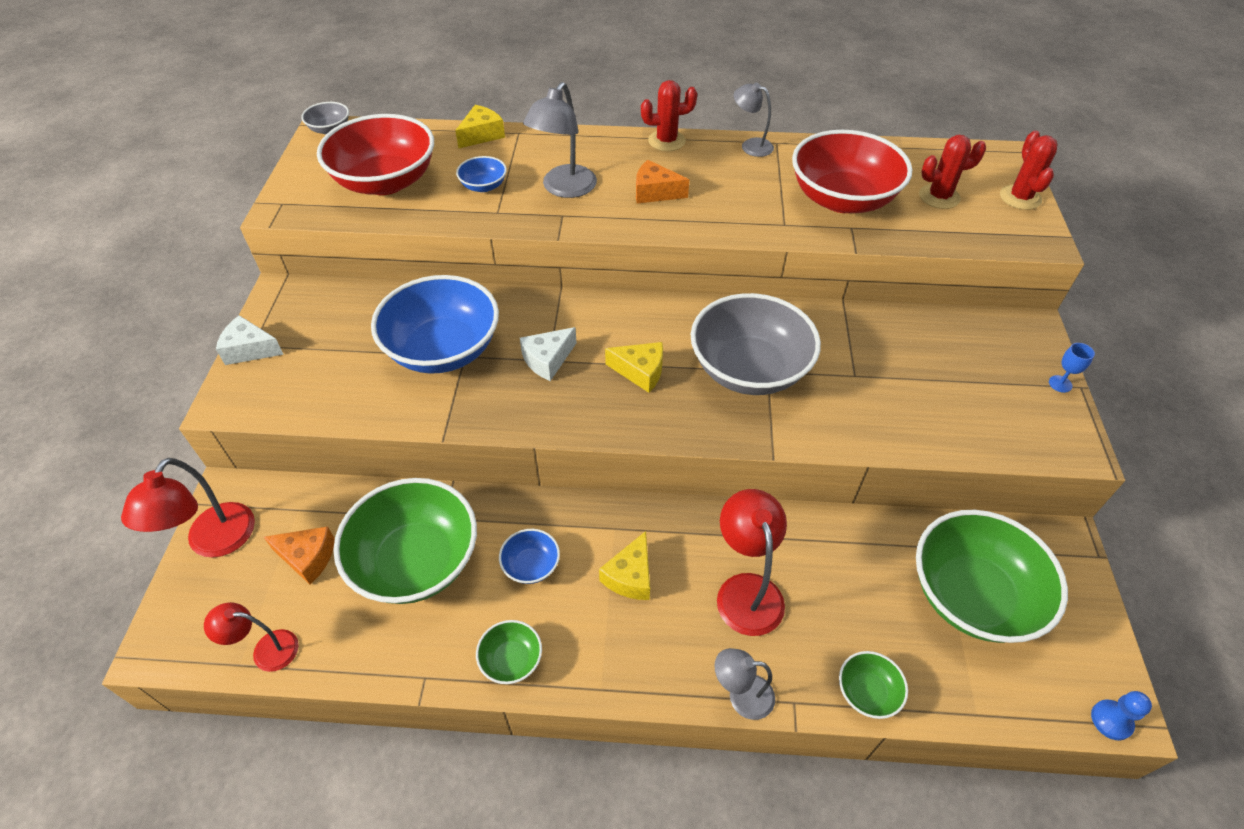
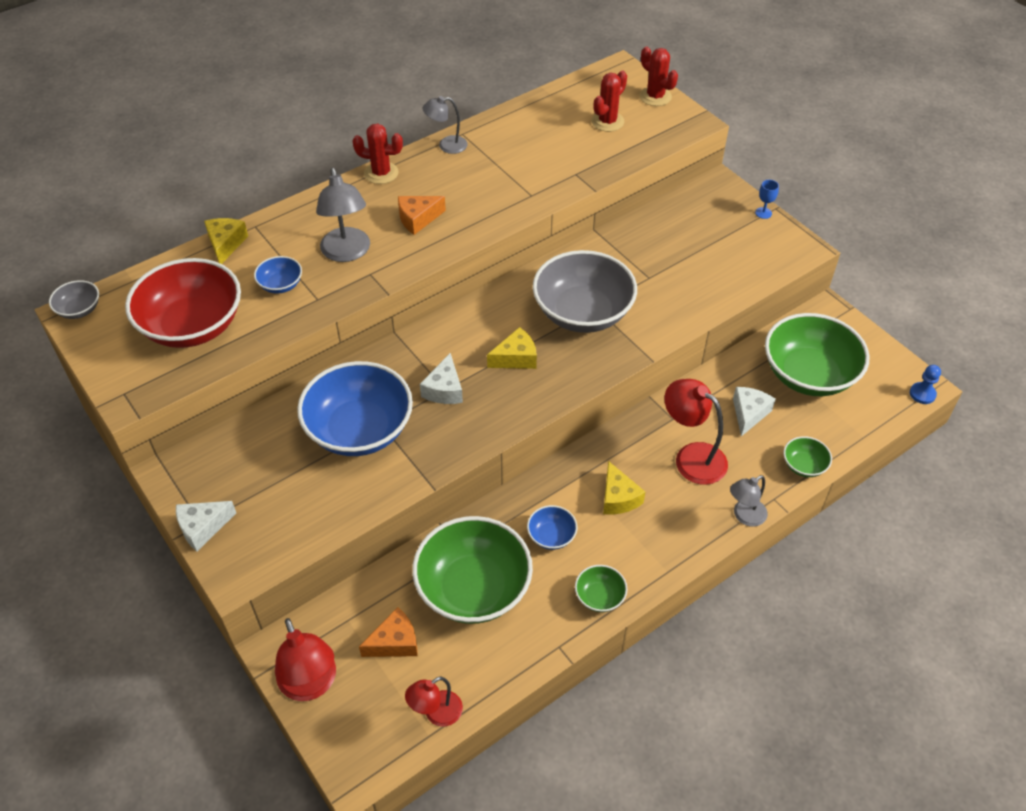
camera: 40 degrees left, 0 degrees up
(666, 141) = (381, 173): red cactus -> red cactus turned 60 degrees clockwise
(842, 199) = (549, 156): red bowl -> none
(856, 589) = (749, 413): none -> white cheese

